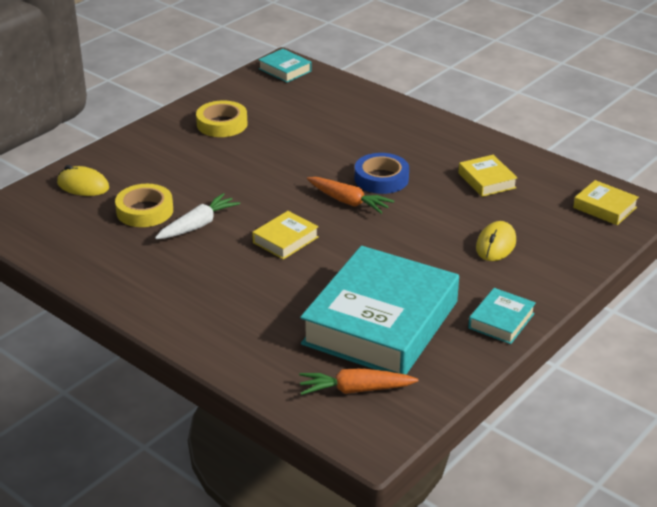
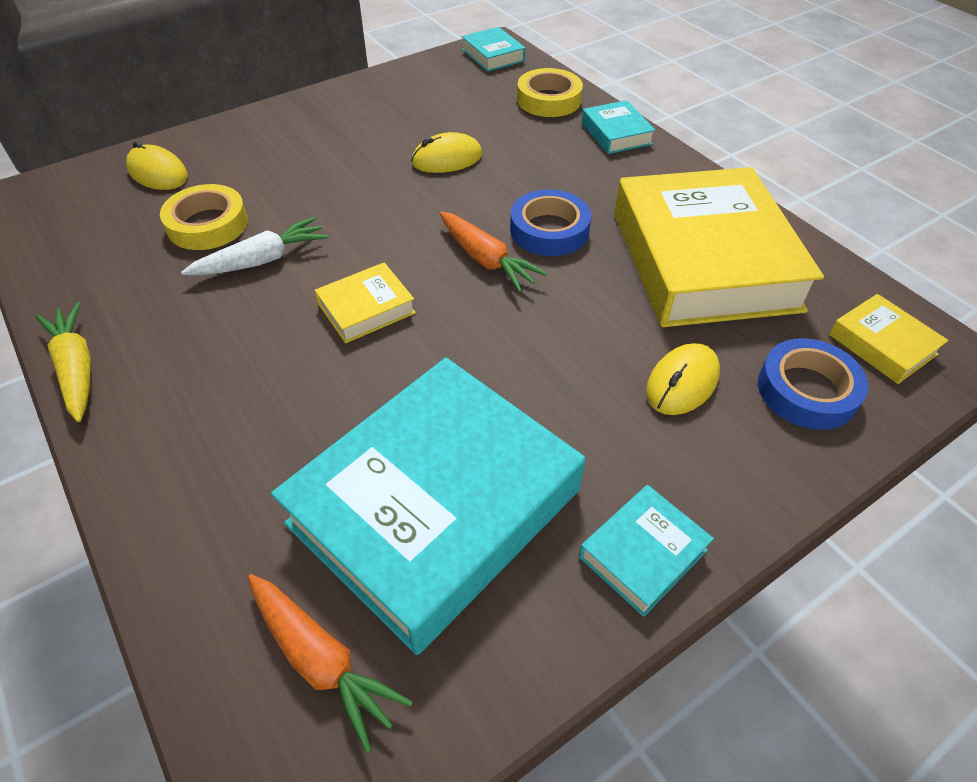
camera: 15 degrees right, 15 degrees up
(118, 300) = (76, 368): none -> yellow carrot
(222, 124) = (378, 115): yellow tape -> yellow tape (548, 100)
(289, 146) = (447, 159): none -> yellow mouse
(355, 390) = (322, 661): orange carrot -> orange carrot turned 150 degrees counterclockwise
(400, 112) = (616, 133): none -> turquoise book
(487, 180) = (703, 260): yellow book -> yellow book, size x2.37
(567, 236) = (807, 390): none -> blue tape

